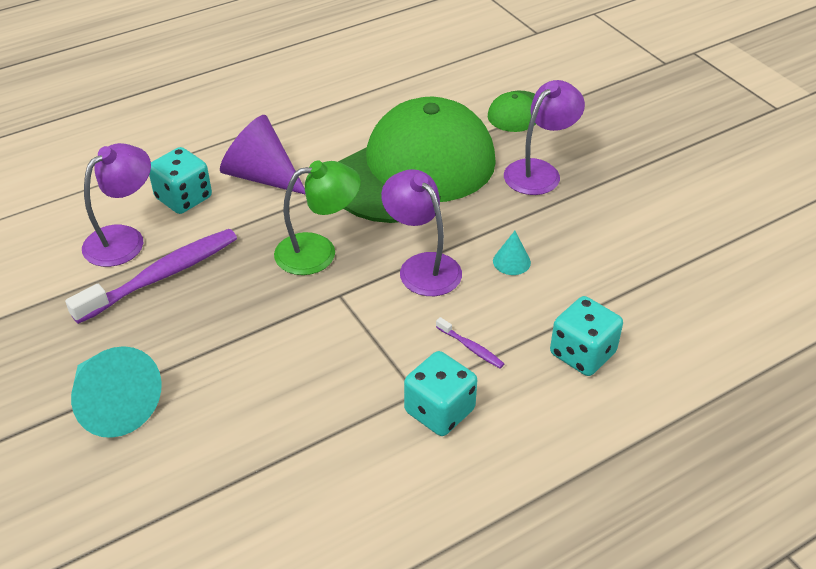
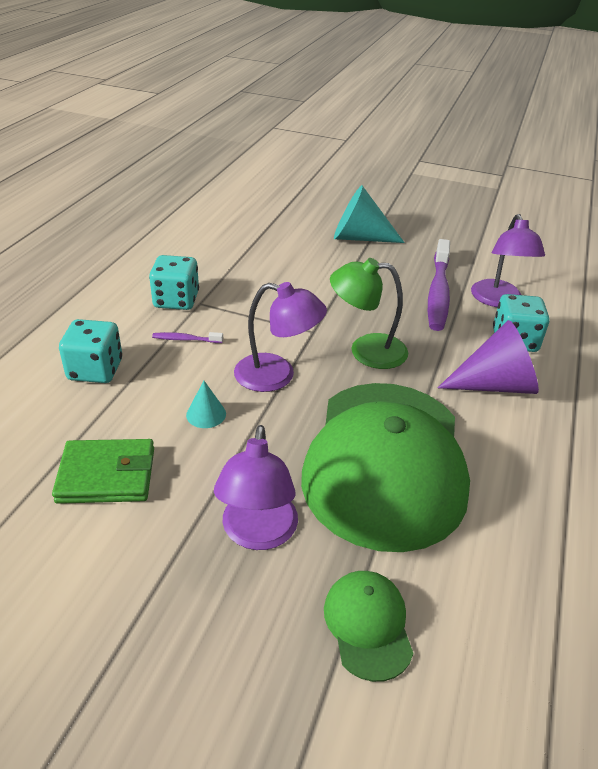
camera: 140 degrees right, 5 degrees down
(318, 251) = (366, 350): green lamp -> green lamp turned 60 degrees clockwise
(619, 250) = (107, 475): none -> green wallet

